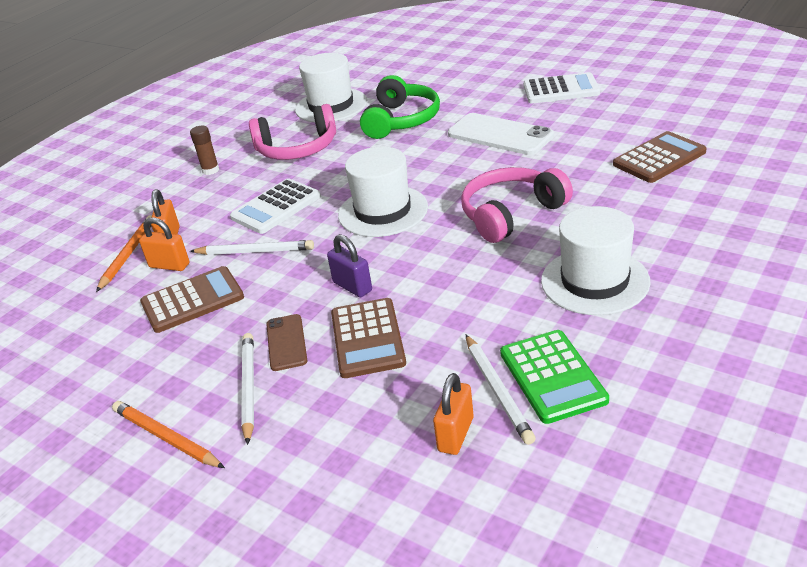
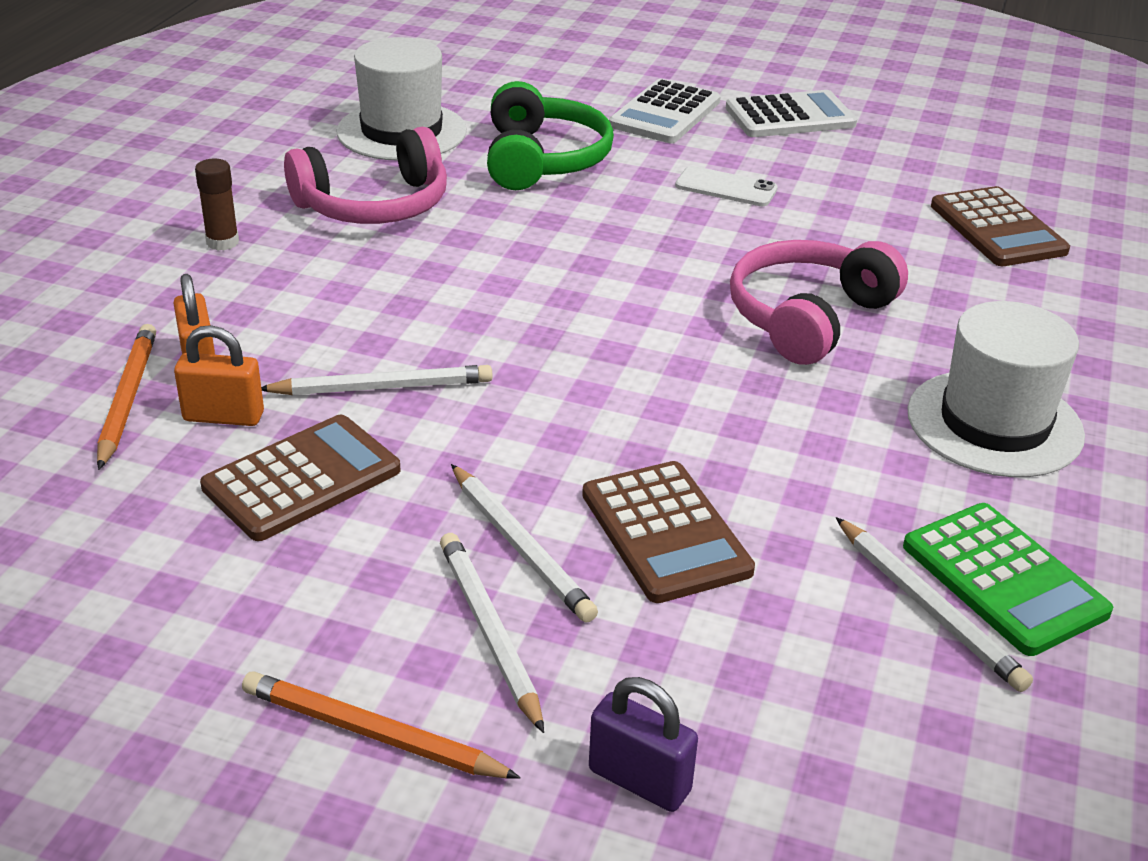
camera: 20 degrees left, 0 degrees up
(276, 207) = (384, 308): white calculator -> white calculator (665, 113)
(286, 342) = (521, 547): brown phone -> white pencil
(352, 286) = (594, 444): purple padlock -> purple padlock (639, 780)
(383, 211) = (586, 314): white hat -> none
(456, 434) = (895, 685): orange padlock -> none
(500, 135) = (726, 187): white phone -> white phone, size x0.57
(659, 158) = (997, 229): brown calculator -> brown calculator turned 120 degrees clockwise

